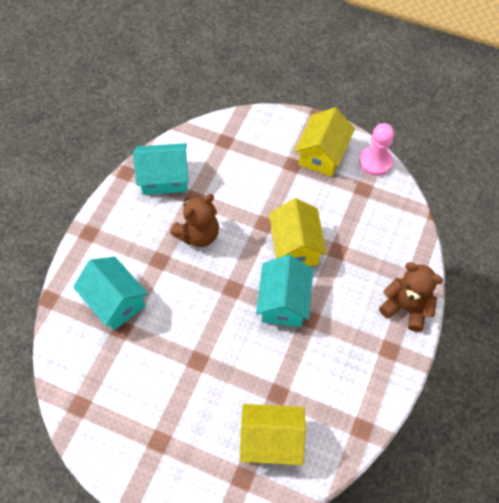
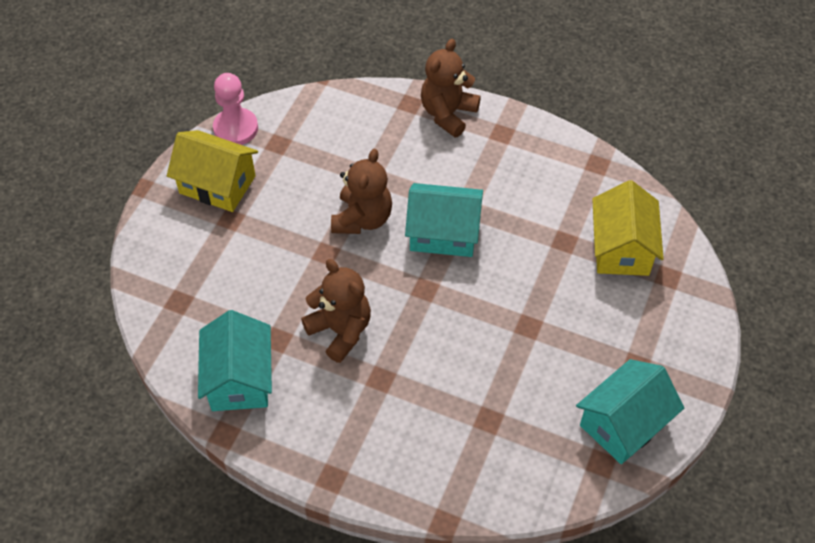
camera: 90 degrees left, 5 degrees down
(115, 301) = (447, 431): turquoise house -> turquoise house (623, 424)
(295, 246) = (362, 219): yellow house -> brown teddy bear

